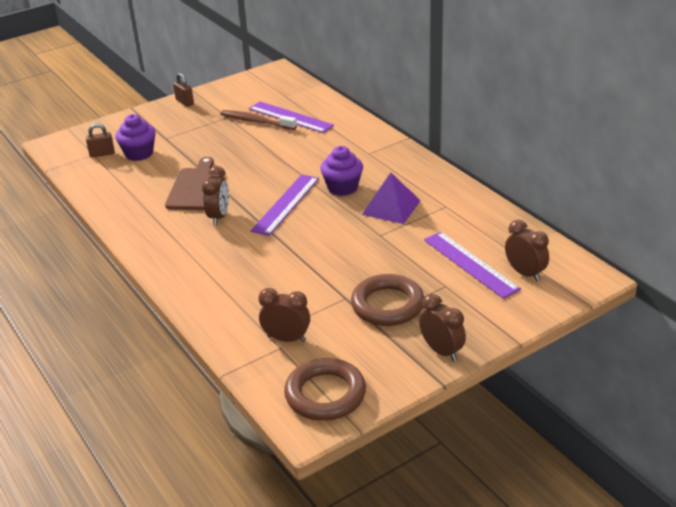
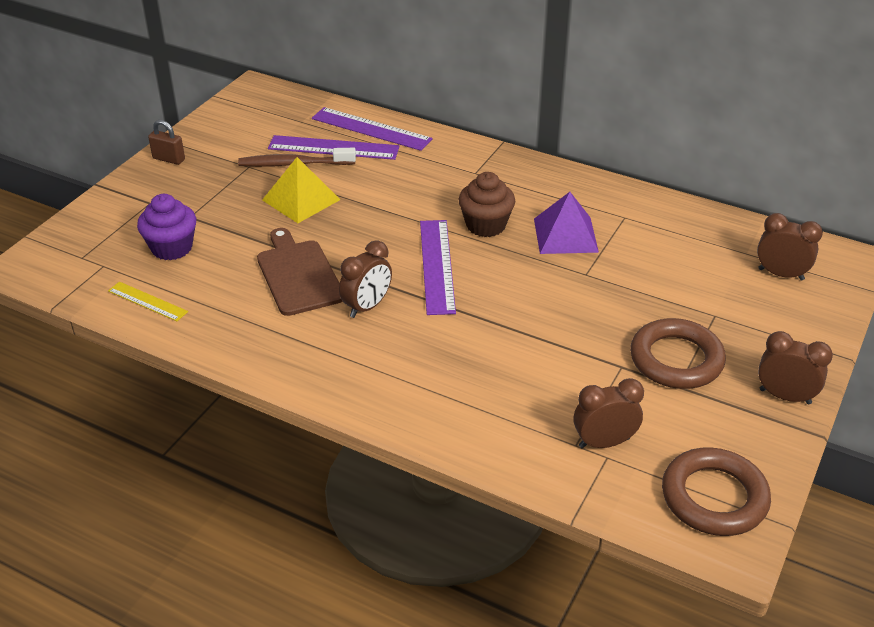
camera: 30 degrees left, 5 degrees up
(98, 180) = (147, 301): none -> yellow ruler
(102, 154) = (116, 262): brown padlock -> none
(219, 217) = (367, 307): brown clock -> brown clock turned 60 degrees clockwise
(240, 144) = (301, 199): none -> yellow pyramid
(342, 188) = (485, 225): purple cupcake -> brown cupcake
(470, 264) = (716, 280): purple ruler -> purple ruler (371, 129)

